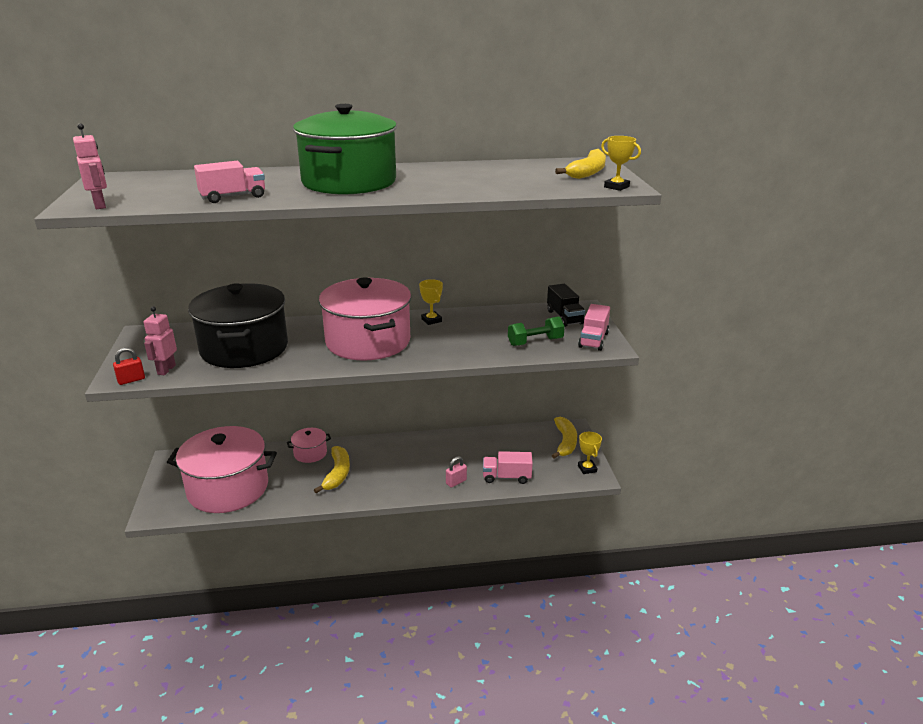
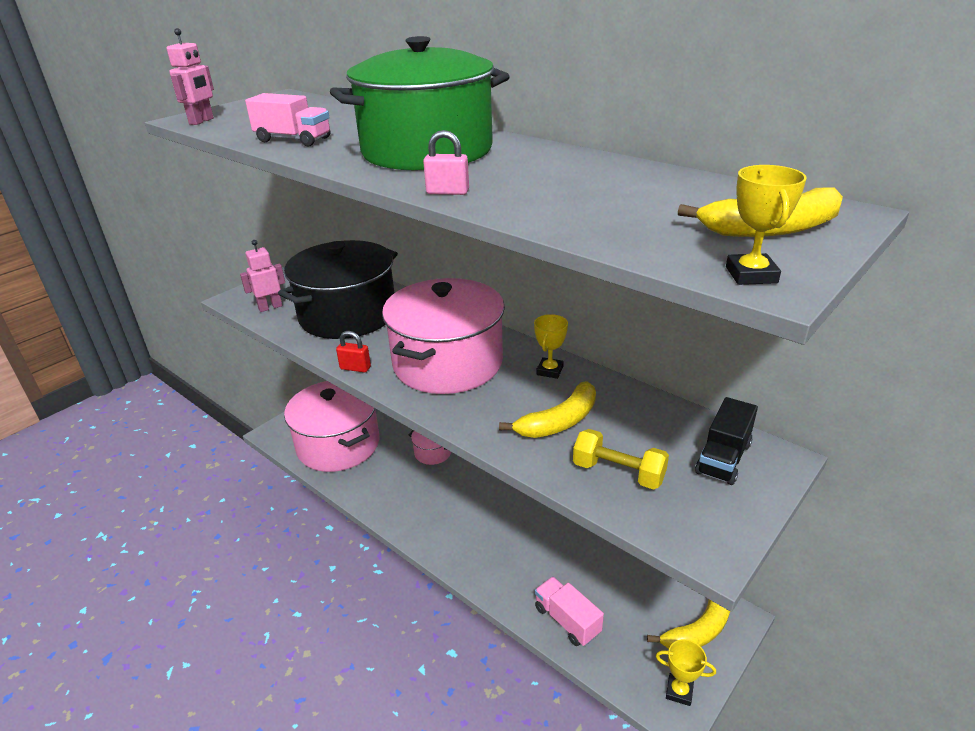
camera: 50 degrees right, 5 degrees up
(131, 380) = (238, 305): red padlock -> red padlock (355, 368)
(337, 474) = (424, 490): yellow banana -> yellow banana (559, 422)
(456, 482) = (509, 582): pink padlock -> pink padlock (447, 192)
(535, 342) = (618, 473): green dumbbell -> yellow dumbbell
(587, 469) = (679, 691): yellow trophy -> yellow trophy turned 75 degrees clockwise
(593, 340) = (706, 521): pink truck -> none

